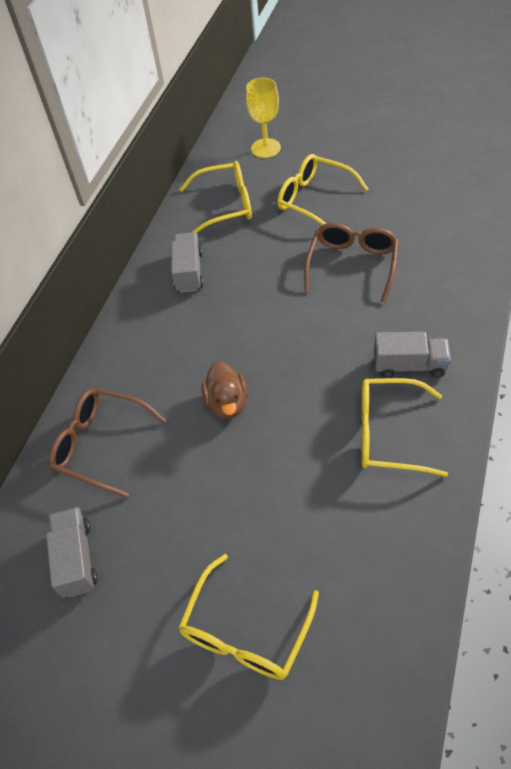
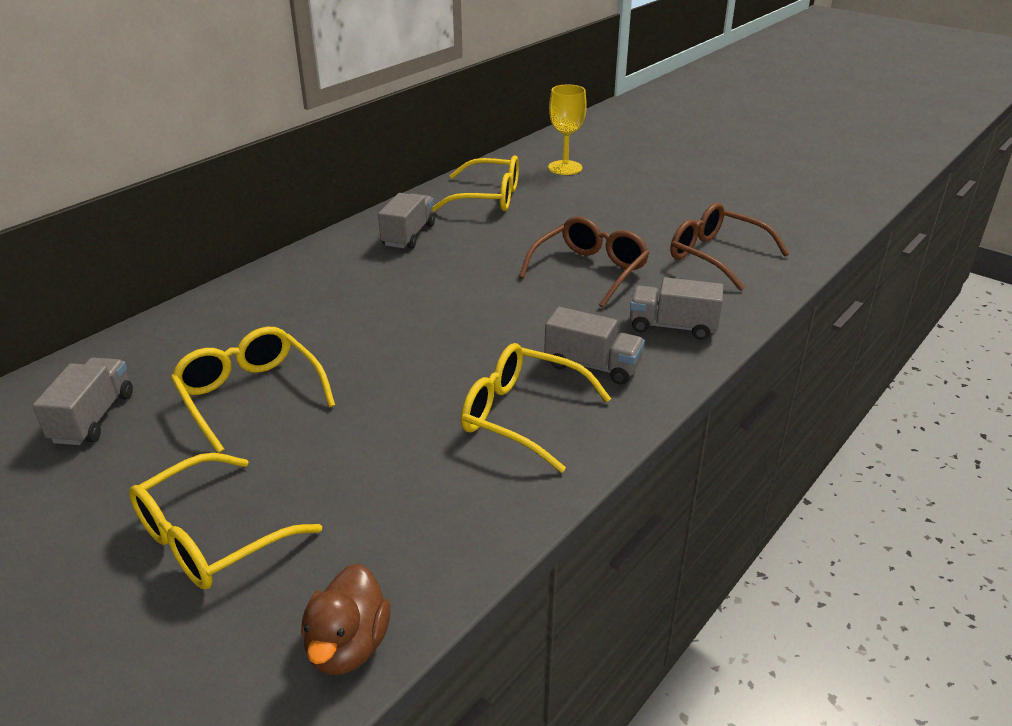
camera: 15 degrees right, 20 degrees down
(101, 445) = (203, 338): brown glasses -> brown glasses (717, 256)
(227, 403) = (361, 341): brown duck -> brown duck (348, 646)
(314, 199) = (587, 214): yellow glasses -> yellow glasses (250, 396)
(443, 304) = (672, 326): none -> grey truck

